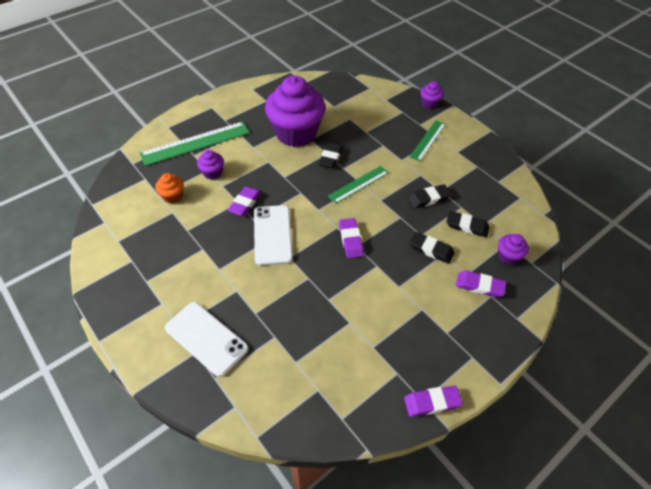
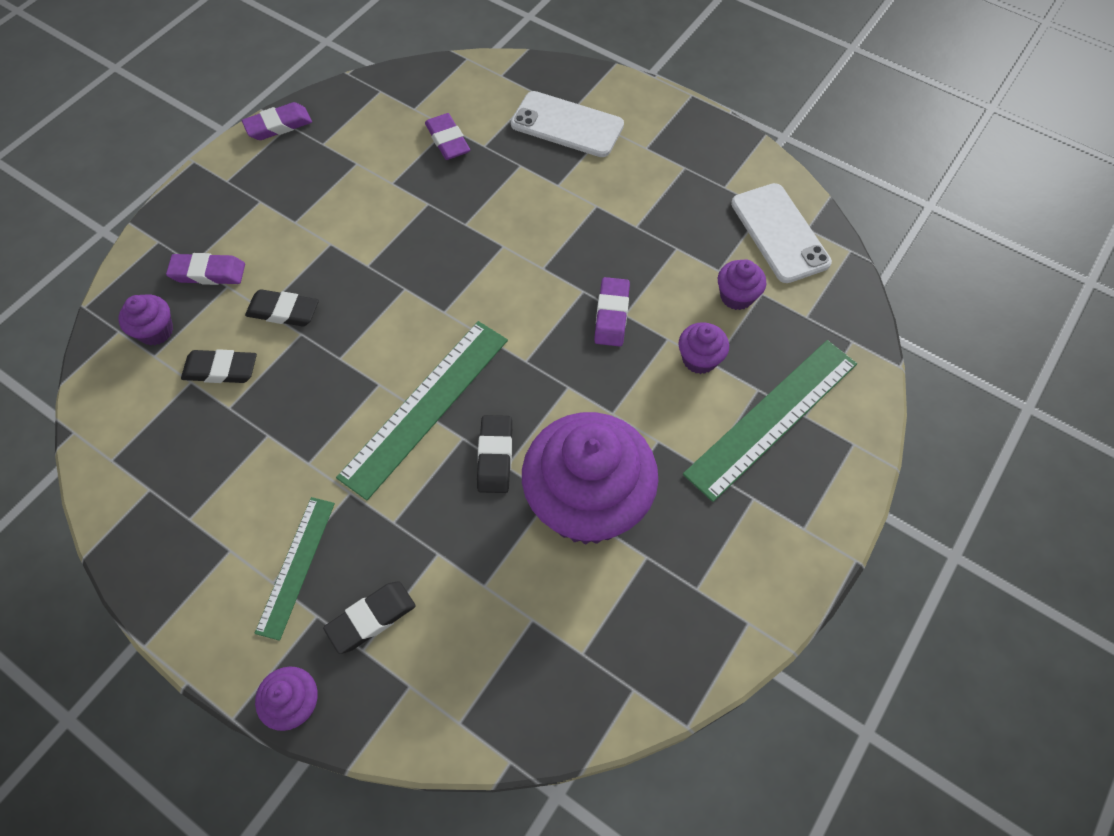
camera: 165 degrees right, 10 degrees up
(173, 196) = (736, 296): orange cupcake -> purple cupcake
(272, 235) = (542, 273): white phone -> white phone (779, 233)
(350, 240) = (416, 295): purple eraser -> purple eraser (448, 140)
(358, 184) = (425, 407): green ruler -> green ruler, size x1.66
(428, 198) = (290, 409): black eraser -> black eraser (371, 618)

